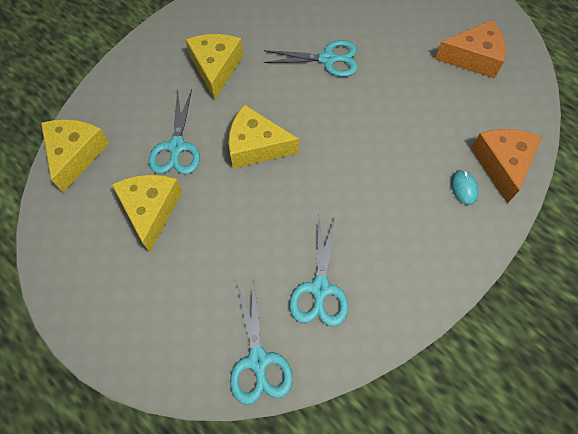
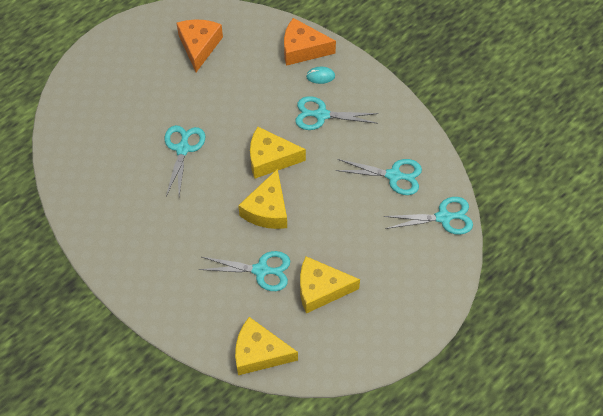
camera: 85 degrees left, 5 degrees down
(216, 68) = (178, 238): yellow cheese -> yellow cheese (270, 158)
(402, 193) = (321, 115): none -> turquoise scissors

